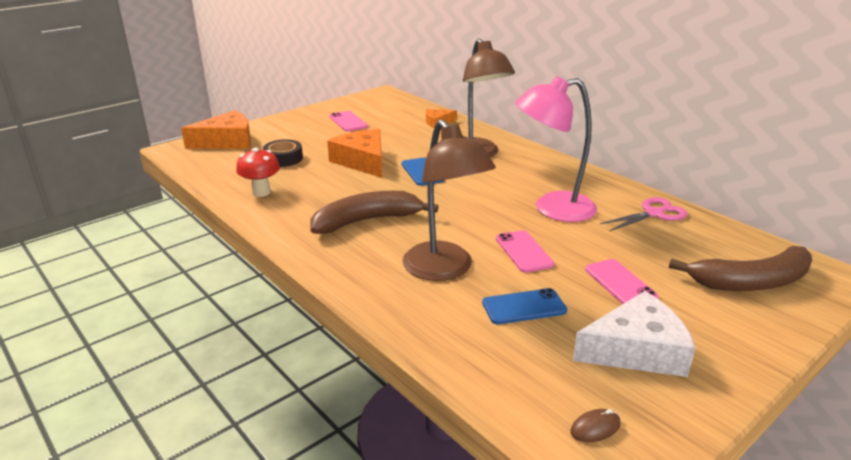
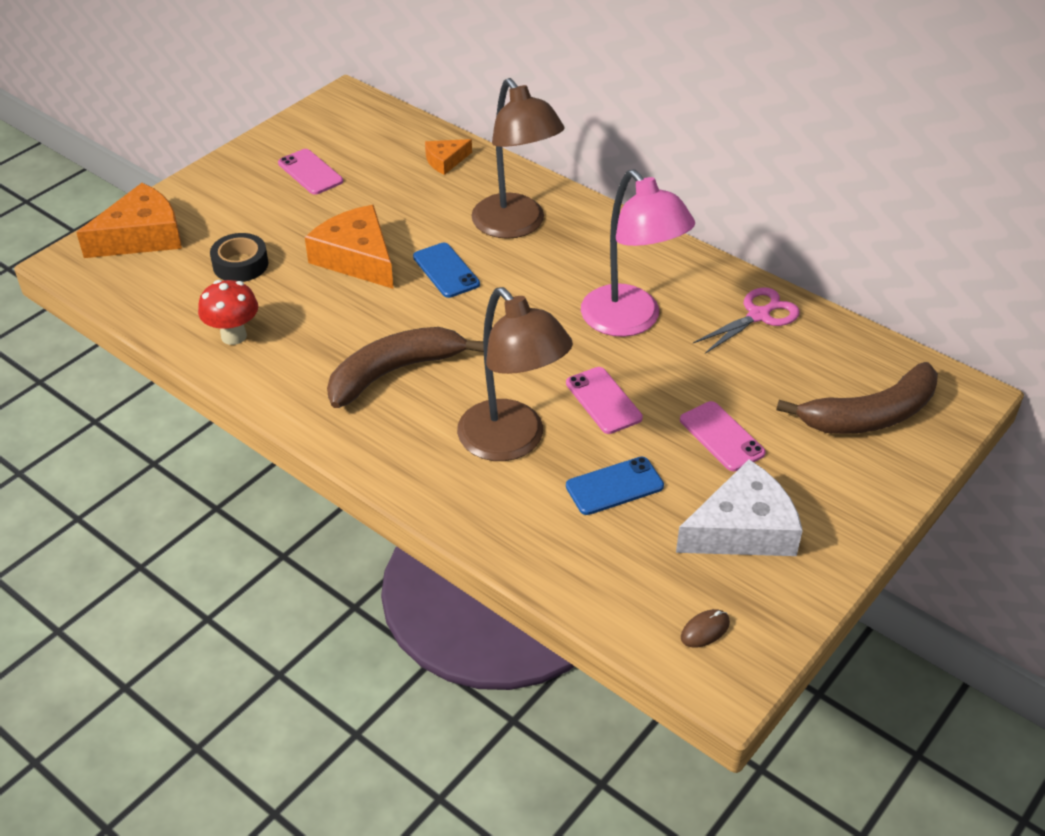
camera: 10 degrees left, 15 degrees up
(552, 208) = (630, 321): pink lamp -> pink lamp turned 105 degrees counterclockwise

